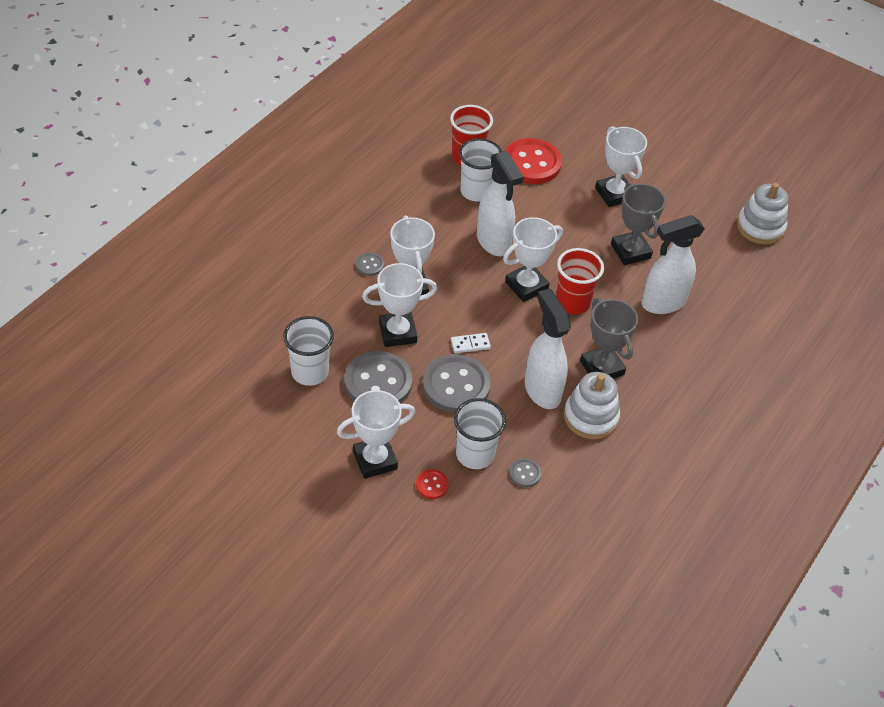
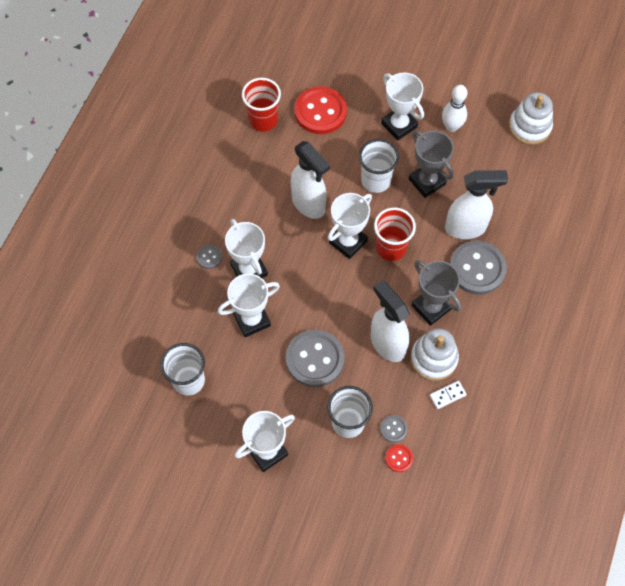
camera: 10 degrees left, 15 degrees up
(378, 382) = (249, 374): grey button -> grey button (477, 268)
(432, 485) = (320, 462): red button -> red button (399, 458)
(470, 344) = (316, 314): white domino -> white domino (447, 395)
(476, 191) = (280, 155): white cup -> white cup (376, 181)
(662, 303) = (466, 228): white spray bottle -> white spray bottle turned 150 degrees counterclockwise
(672, 208) = (451, 126): none -> white bowling pin

